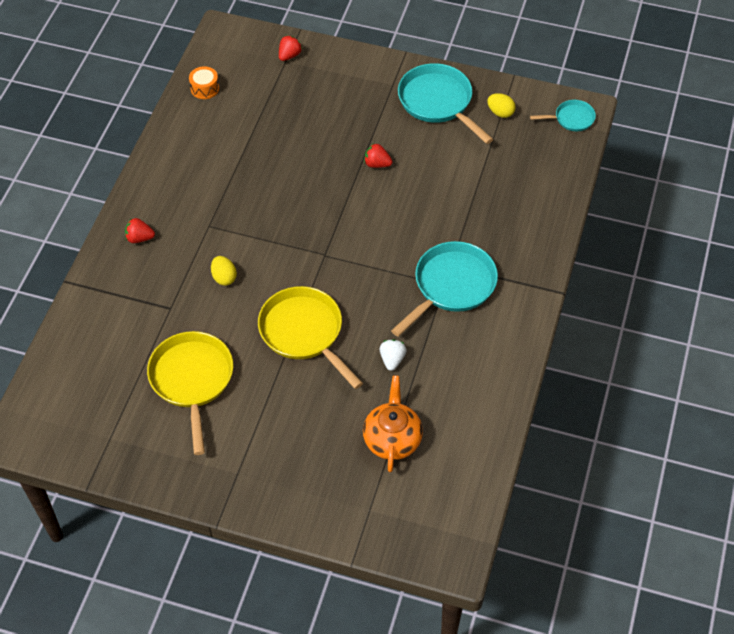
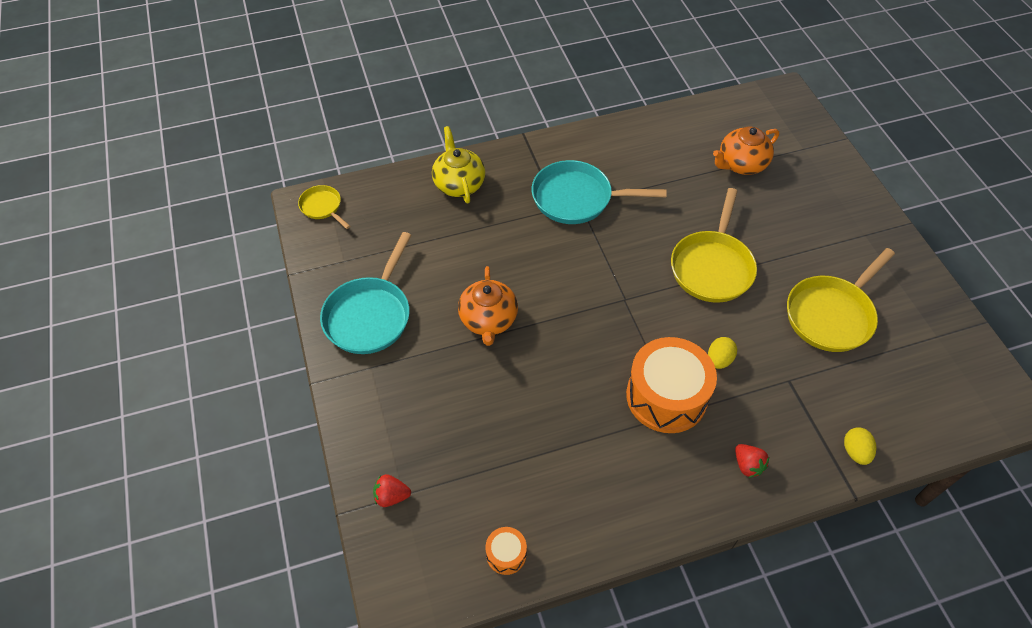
camera: 125 degrees left, 0 degrees up
(226, 227) = (666, 396): none -> orange drum
(377, 164) = (488, 320): red strawberry -> orange teapot
(392, 359) = (679, 198): white strawberry -> none
(500, 113) = (350, 260): yellow egg -> yellow egg (855, 452)
(531, 215) = (459, 184): none -> yellow teapot
(571, 119) = (322, 207): turquoise pan -> yellow pan

